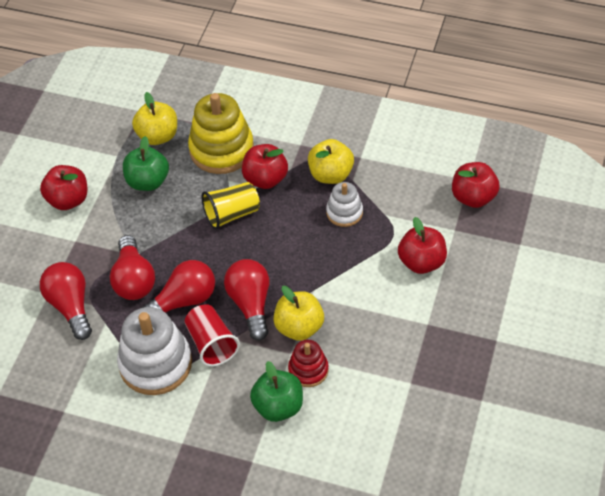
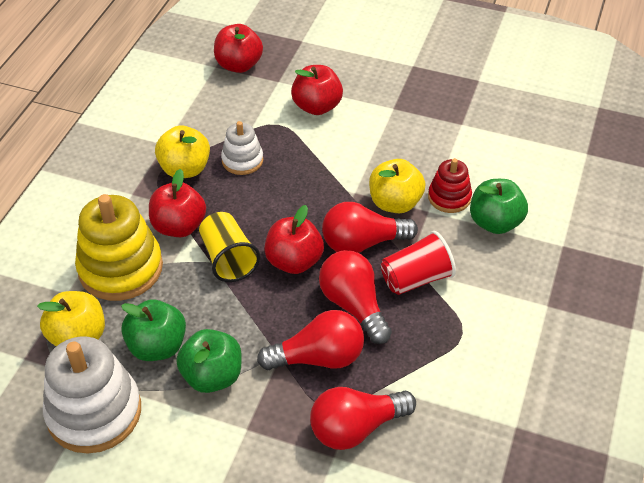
camera: 90 degrees left, 5 degrees down
(68, 200) = (171, 441): red apple -> red apple (294, 261)
(120, 216) = (212, 376): none -> green apple
(155, 364) = (444, 332): white stacking toy -> white stacking toy (94, 412)

